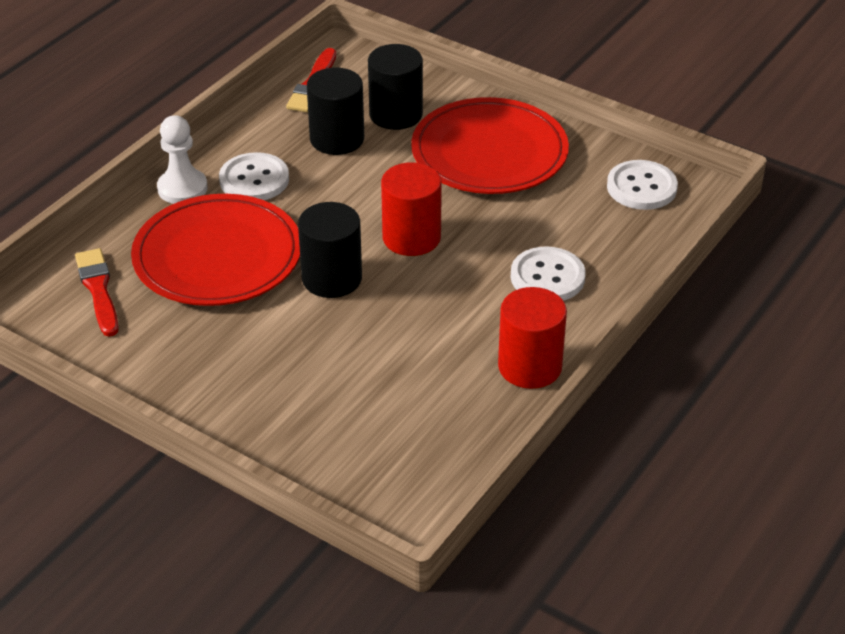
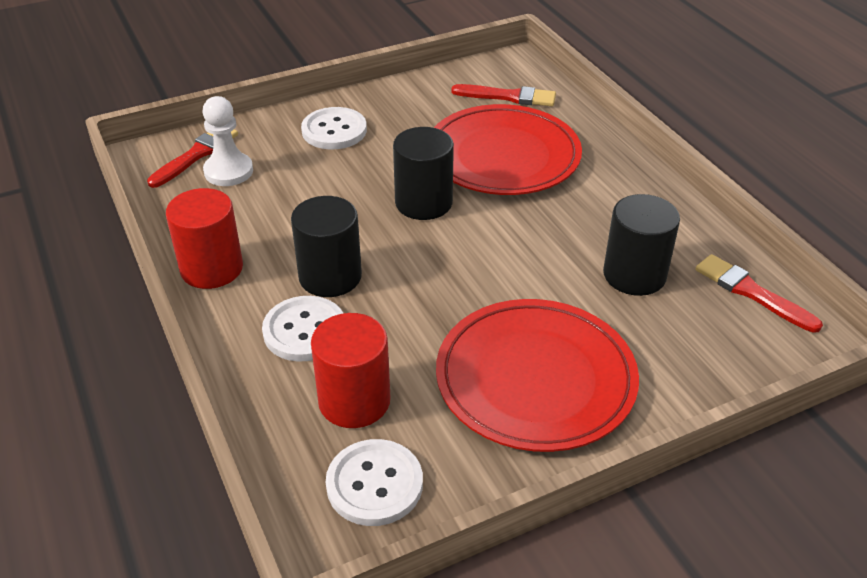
camera: 120 degrees right, 0 degrees up
(182, 188) = (612, 163): white pawn -> white pawn (228, 171)
(254, 180) = (599, 204): white button -> white button (334, 130)
(379, 477) = (196, 155): none -> red brush
(396, 114) = (656, 334): black cylinder -> black cylinder (330, 276)
(411, 238) = (438, 266): red cylinder -> red cylinder (354, 401)

